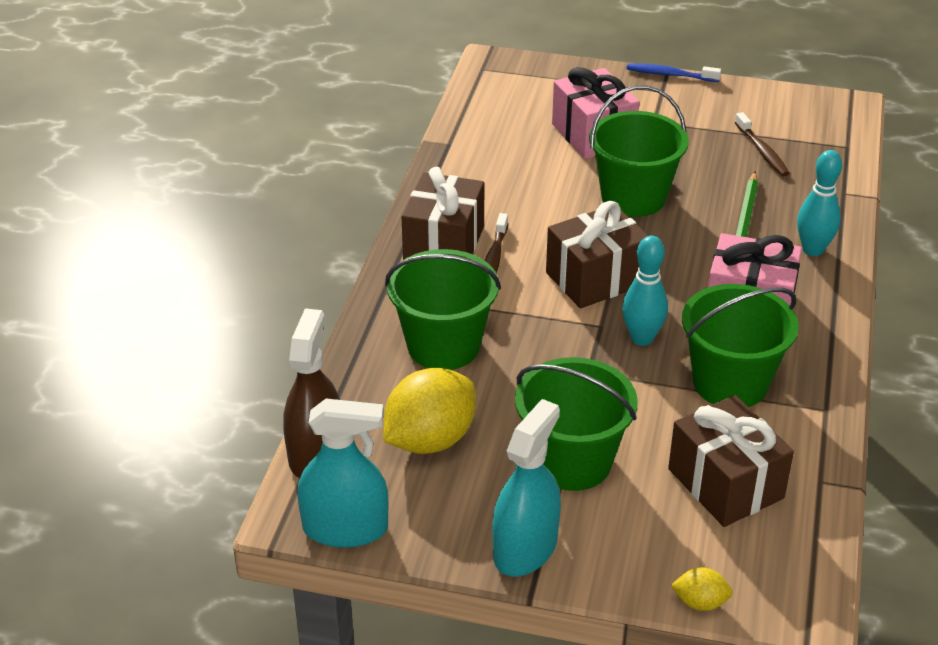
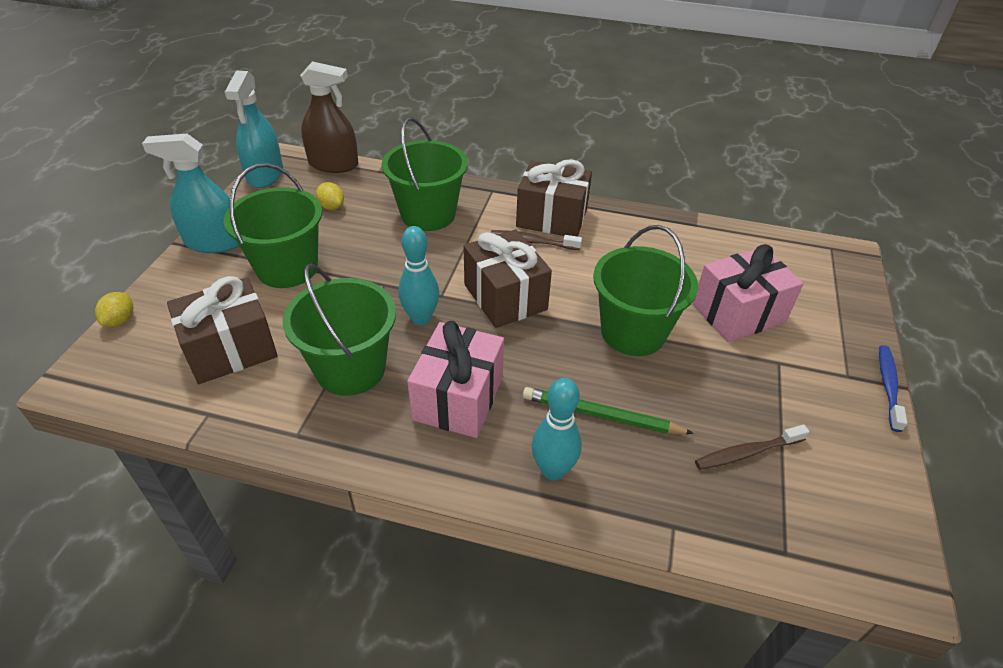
camera: 90 degrees right, 5 degrees up
(430, 440) = (331, 206): yellow lemon -> yellow lemon, size x0.47
(525, 548) = (214, 242): turquoise spray bottle -> turquoise spray bottle turned 150 degrees clockwise

